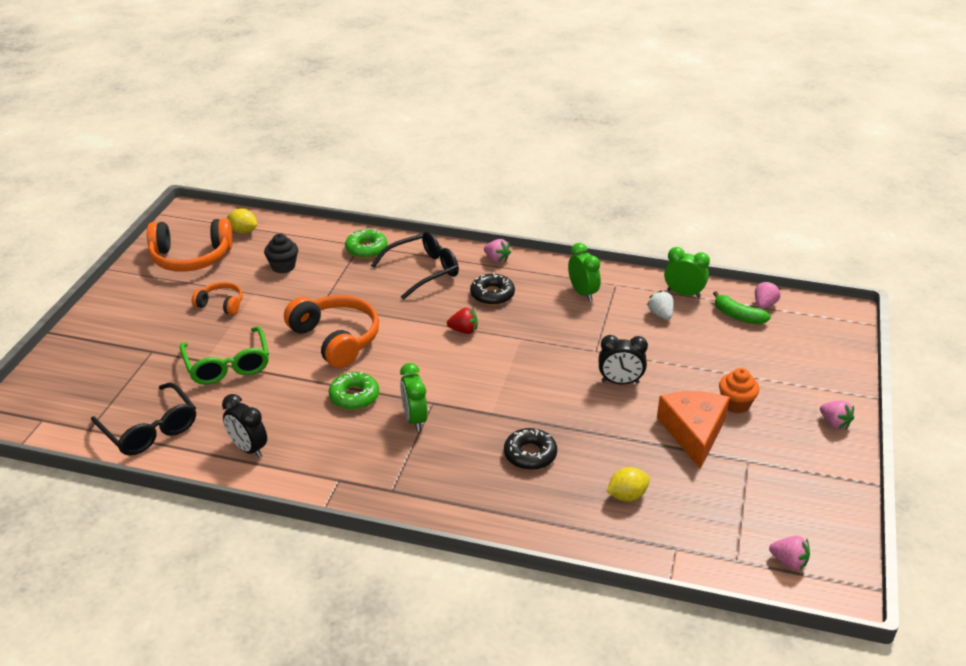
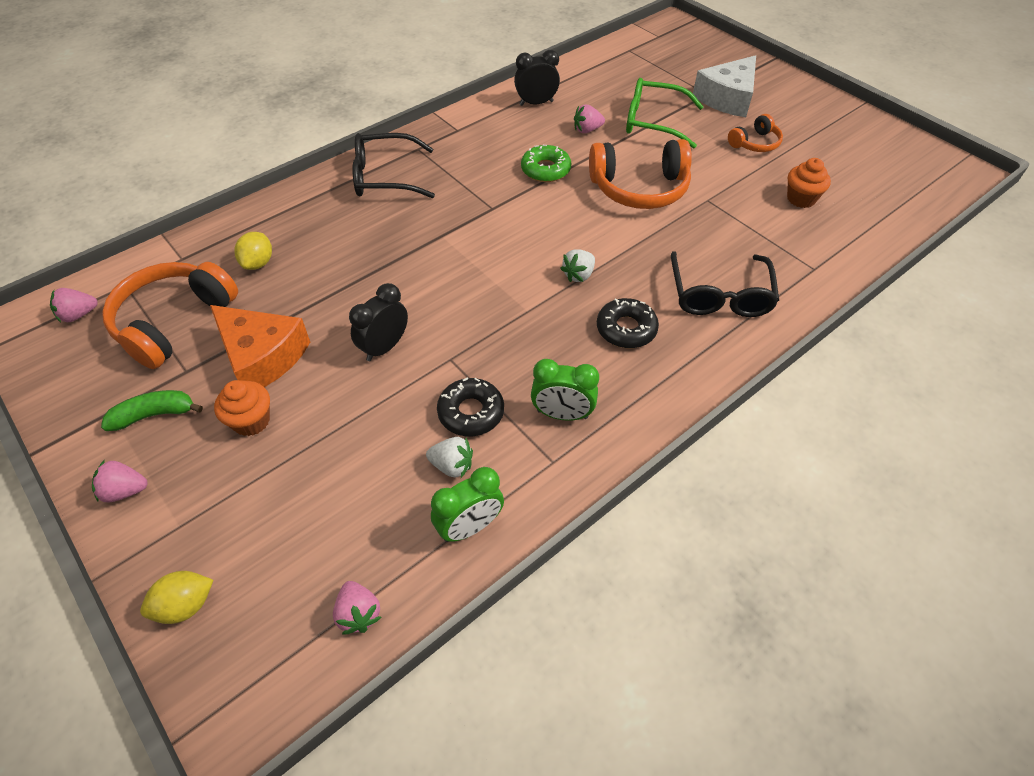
camera: 125 degrees right, 15 degrees up
(150, 429) = (603, 71): black glasses -> black glasses (385, 177)
(153, 337) = (727, 98): none -> white cheese
(191, 257) = (859, 149): orange headphones -> orange headphones (174, 322)
(243, 231) = (898, 195): yellow lemon -> yellow lemon (185, 605)
(283, 267) = (801, 199): black cupcake -> orange cupcake
(366, 249) = (801, 270): green donut -> none
(414, 419) = (482, 190): green clock -> none
(464, 330) = (578, 275): red strawberry -> white strawberry
(496, 259) = (700, 372): pink strawberry -> pink strawberry (587, 130)
(530, 454) = (367, 233): black donut -> black donut (471, 412)
(738, 316) = (370, 555): green banana -> green banana (154, 415)

